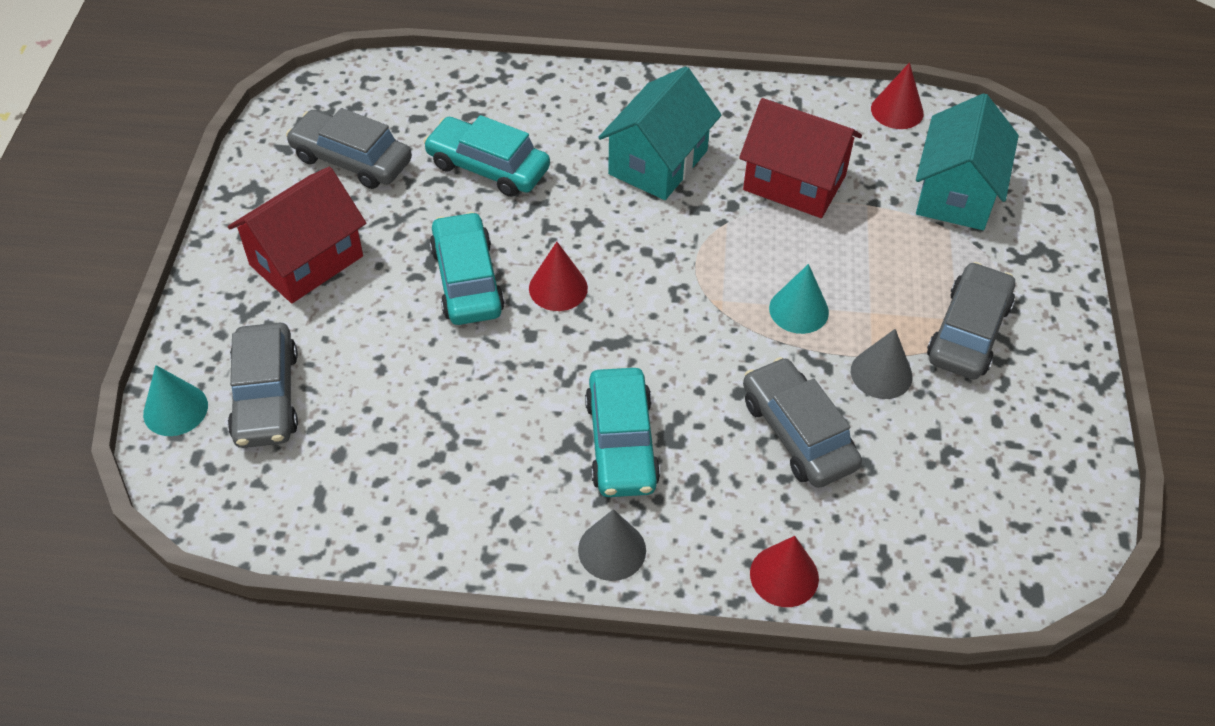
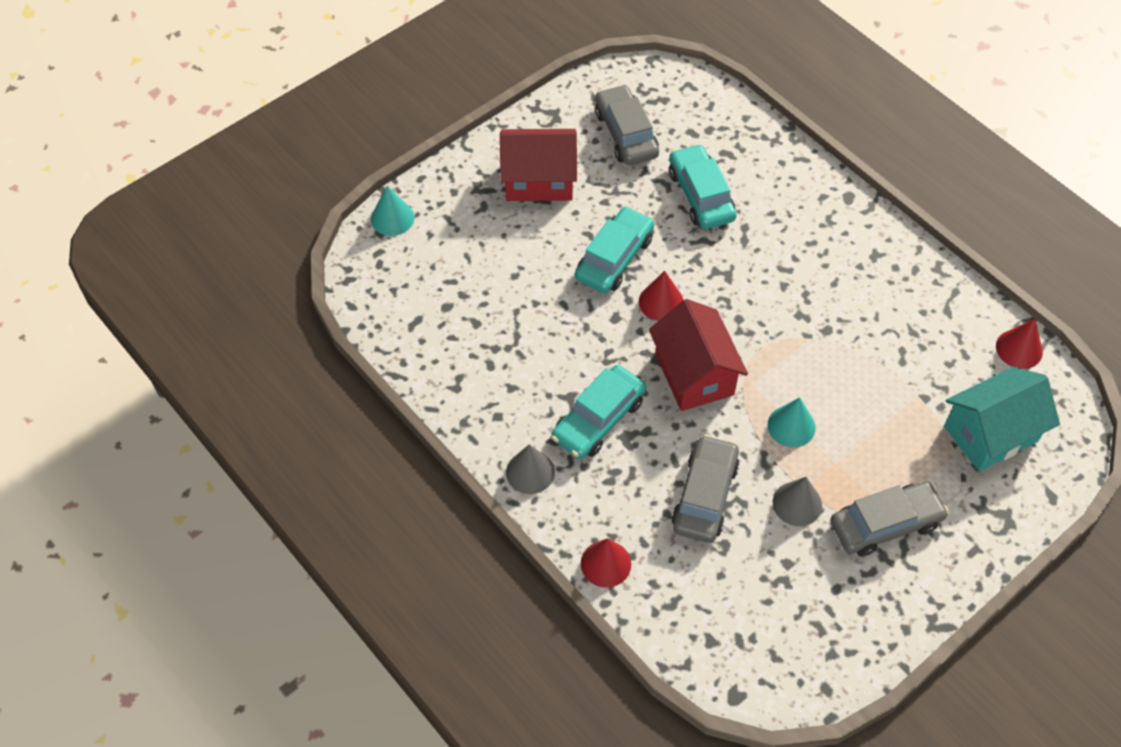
camera: 45 degrees right, 5 degrees up
(266, 396) = (442, 245): grey car -> none
(658, 162) = (810, 267): turquoise house -> none
(794, 182) = (885, 345): red house -> red house (694, 374)

